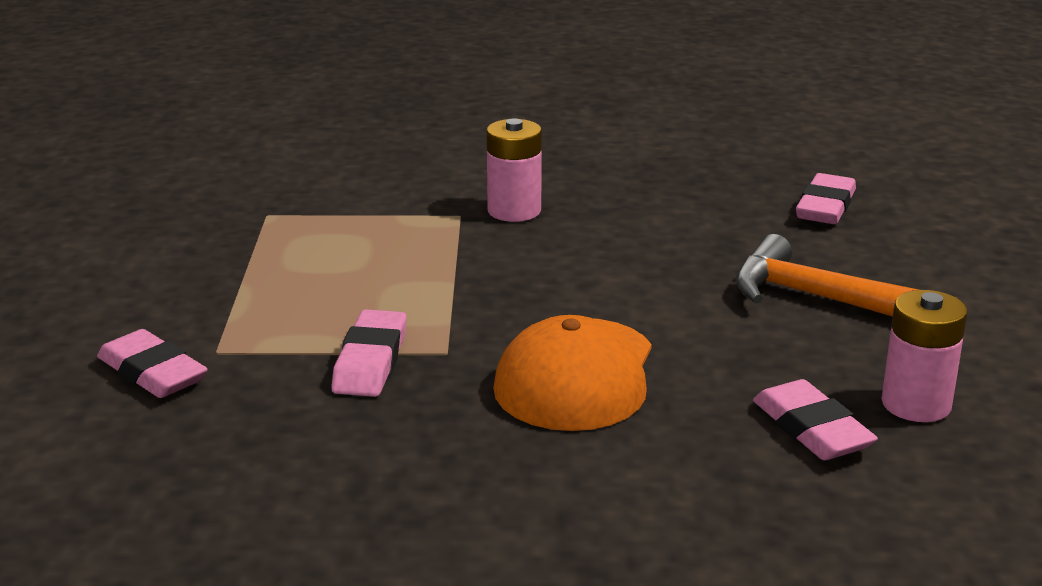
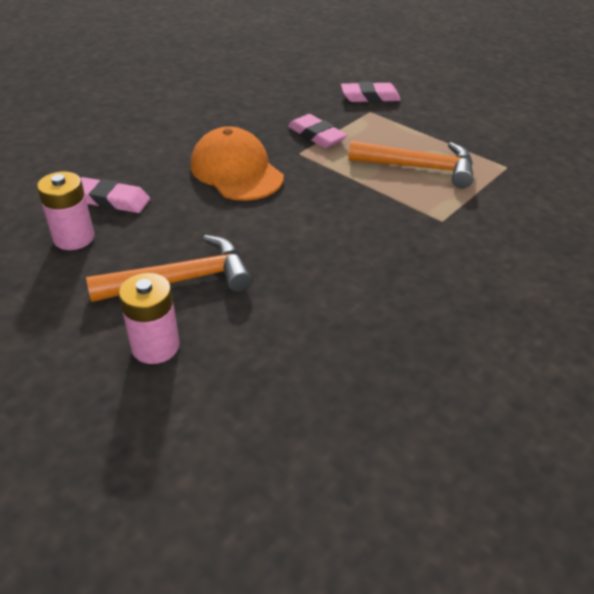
camera: 130 degrees right, 15 degrees up
(354, 261) = (419, 168): none -> orange hammer
(514, 211) = (427, 241): pink battery -> pink battery (155, 346)
(825, 206) = (279, 377): pink eraser -> none

